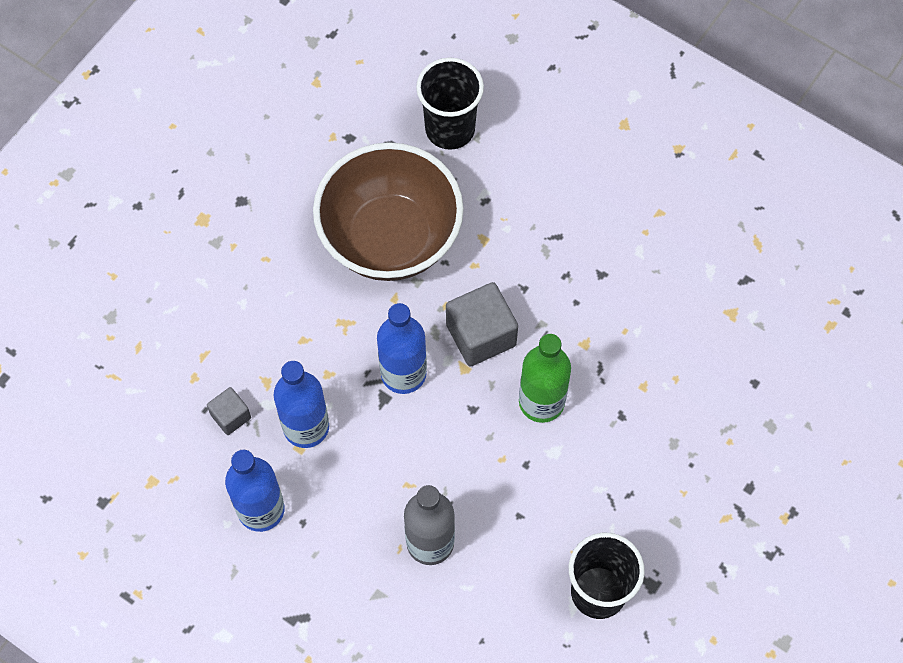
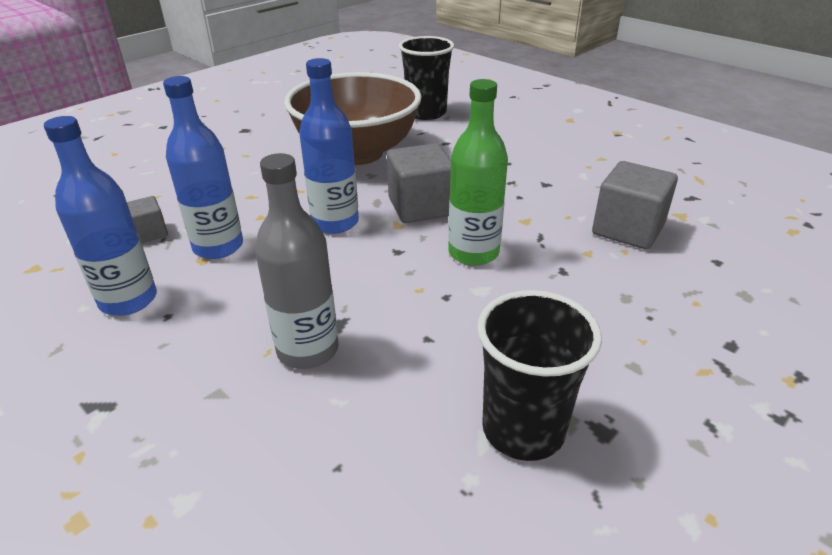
camera: 10 degrees right, 30 degrees down
(680, 345) = (628, 229): none -> grey cube

